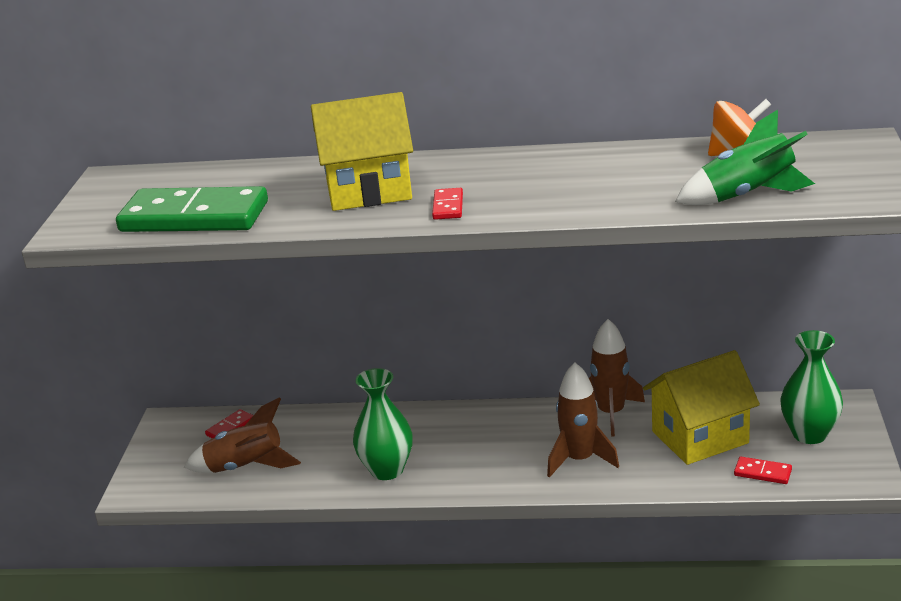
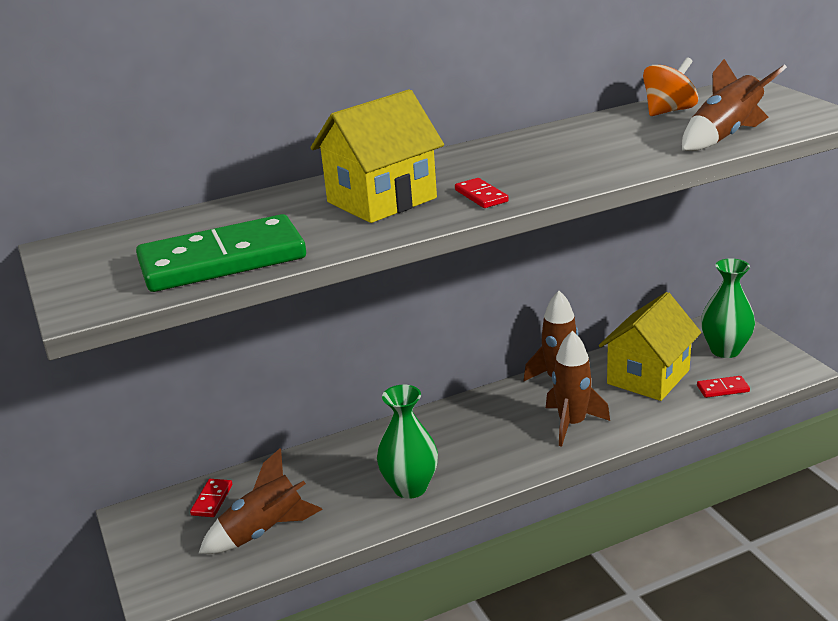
camera: 30 degrees left, 0 degrees up
(747, 195) = (725, 136): green rocket -> brown rocket

